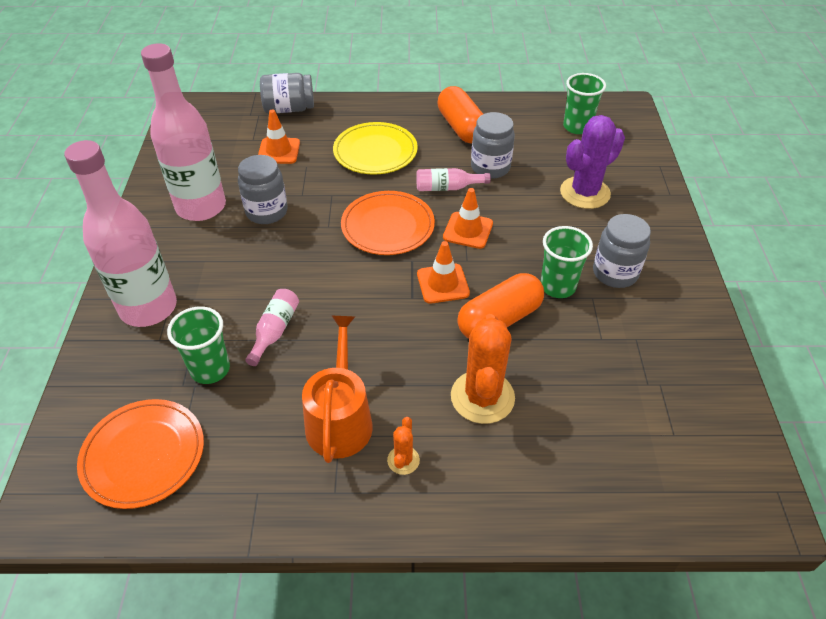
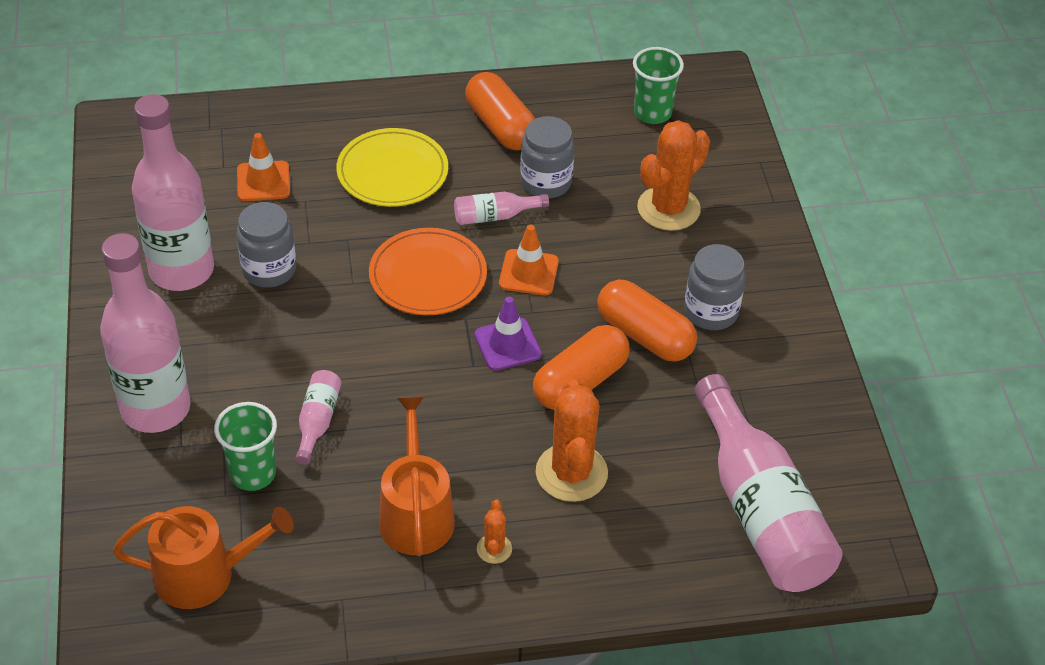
camera: 10 degrees left, 0 degrees up
(143, 455) = (204, 574): orange plate -> orange watering can
(289, 109) = (261, 115): grey jar -> none
(443, 284) = (507, 344): orange traffic cone -> purple traffic cone
(557, 286) = (644, 335): green cup -> orange capsule
(585, 193) = (668, 208): purple cactus -> orange cactus
(652, 449) = (760, 509): none -> pink bottle

